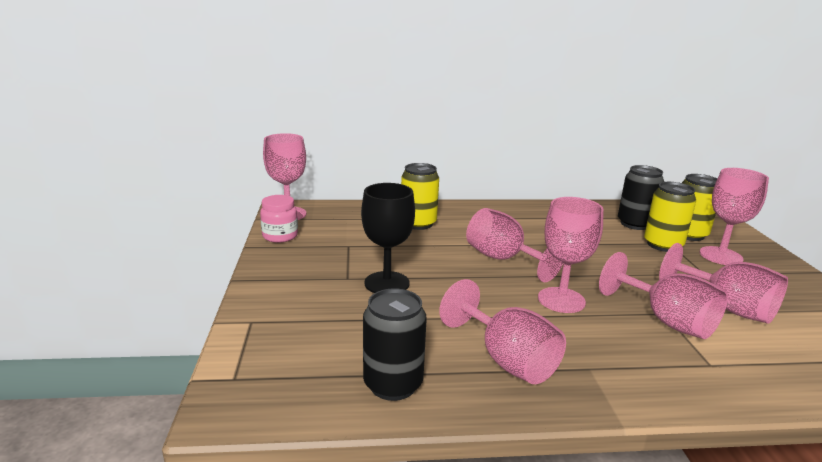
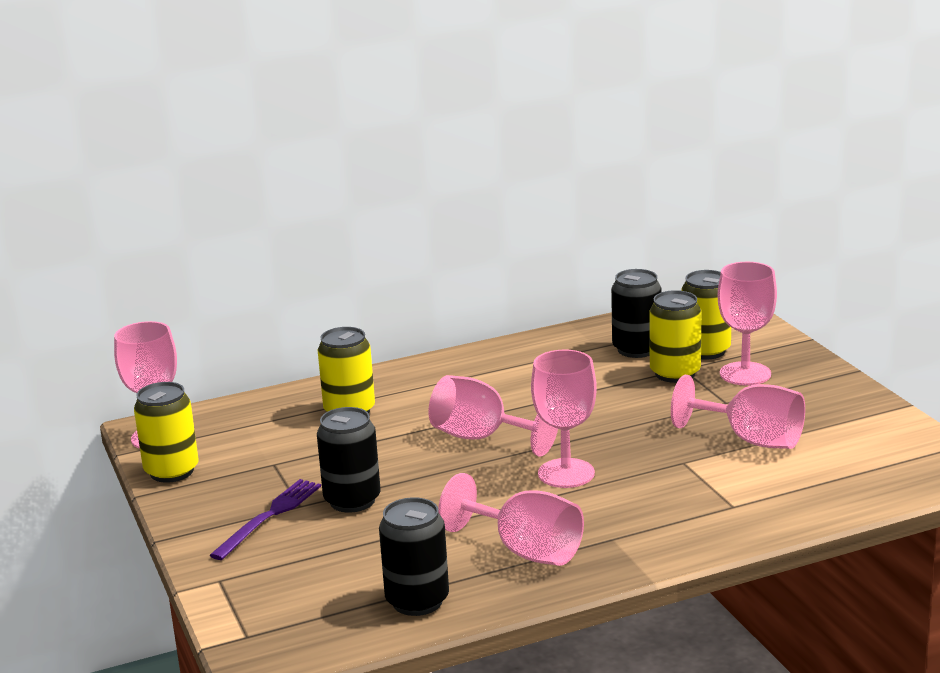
camera: 15 degrees left, 0 degrees up
(280, 236) = (172, 471): pink jar -> yellow can
(321, 281) = (269, 516): none -> purple fork
(387, 283) = (352, 500): black goblet -> black can
(667, 321) = (686, 470): pink goblet -> none

